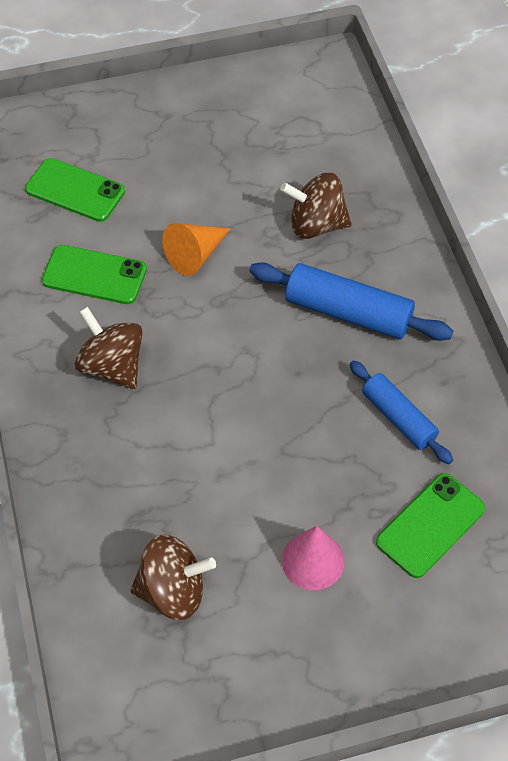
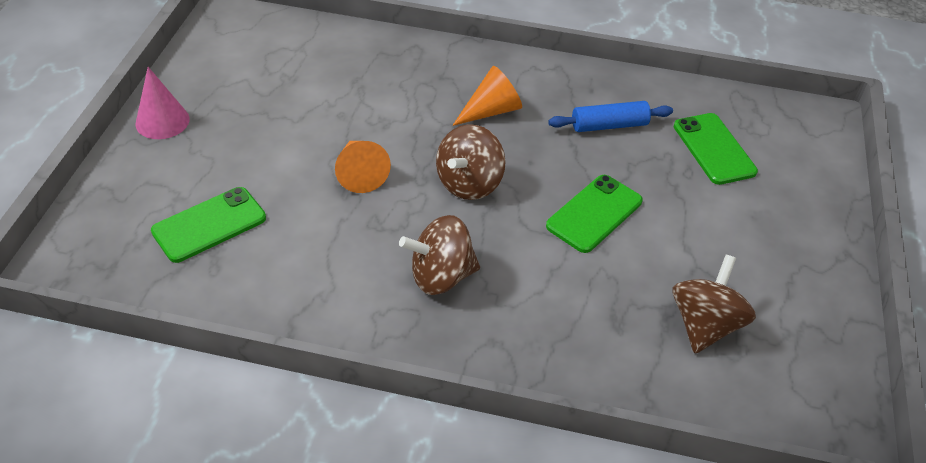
camera: 65 degrees left, 10 degrees down
(94, 275) = (325, 249): green phone -> green phone (594, 214)
(313, 560) = (715, 225): pink cone -> pink cone (162, 121)
(316, 225) = (389, 91): brown spinning top -> brown spinning top (469, 183)
(348, 312) = (491, 110): blue rolling pin -> orange cone

